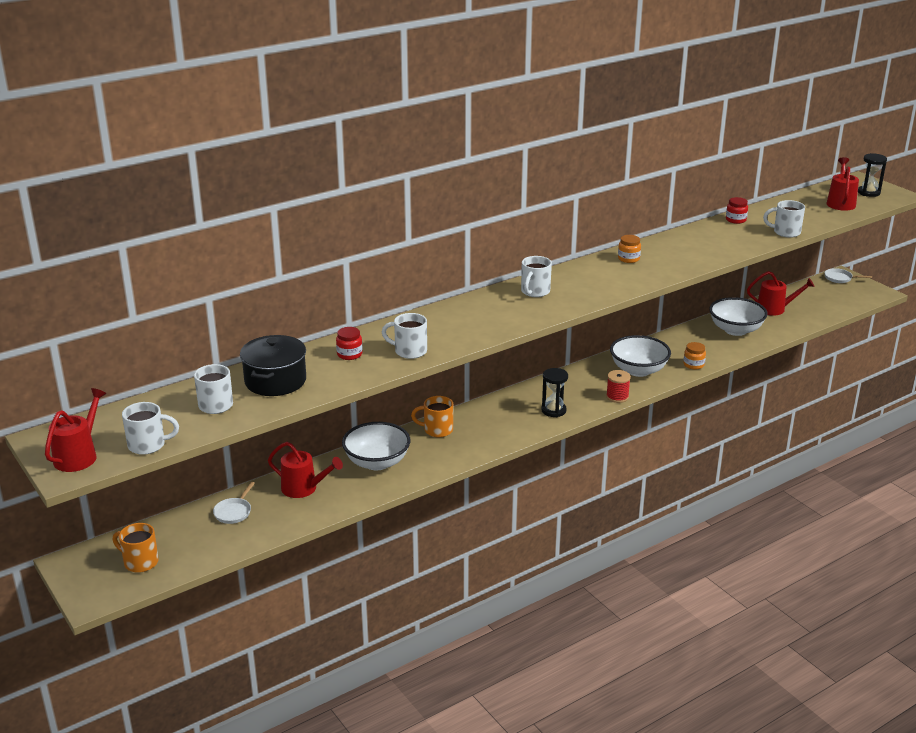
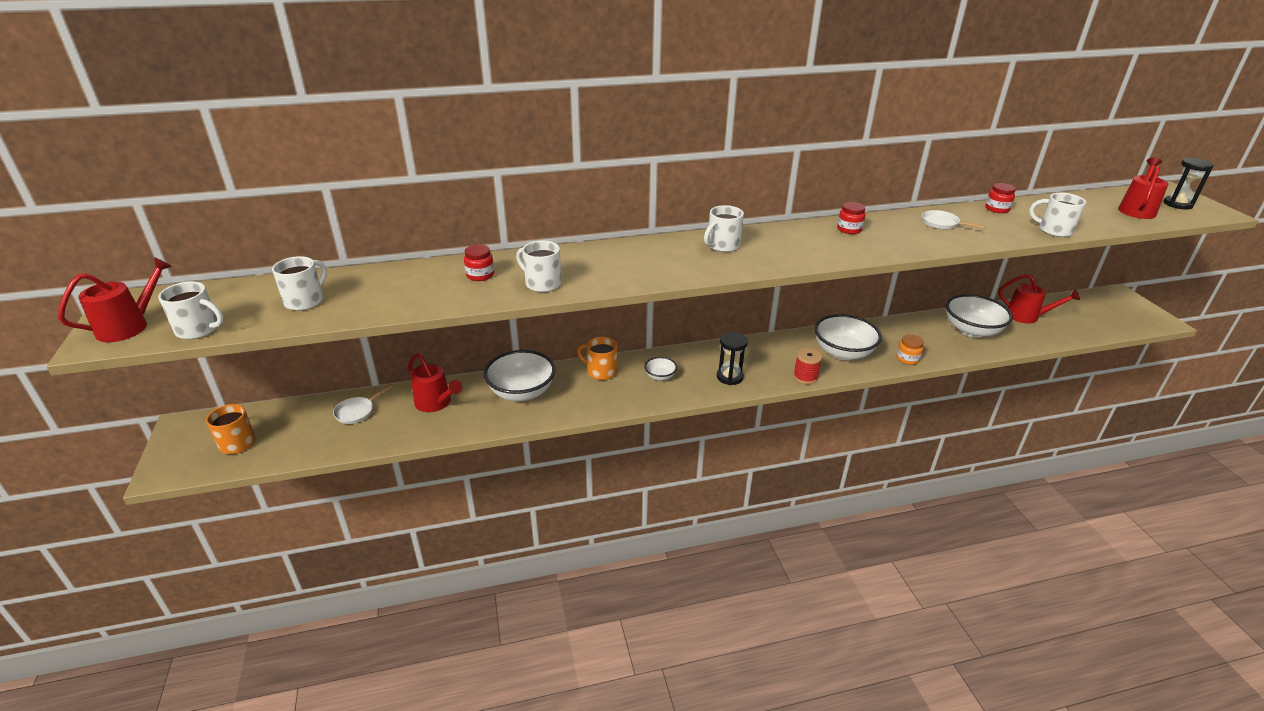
camera: 20 degrees right, 5 degrees up
(275, 381) = (384, 288): black pot -> none
(493, 423) = (660, 376): none -> white bowl
(628, 259) = (849, 229): orange jar -> red jar
(840, 278) = (1116, 297): white pan -> white pan (942, 223)

